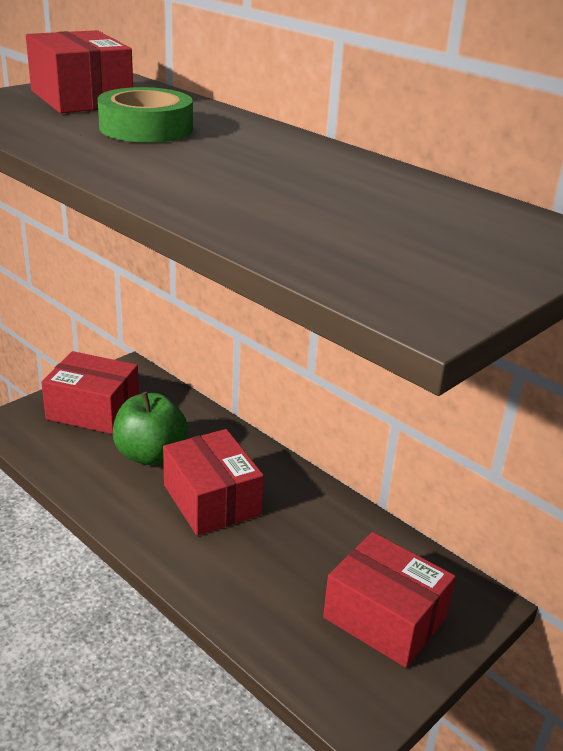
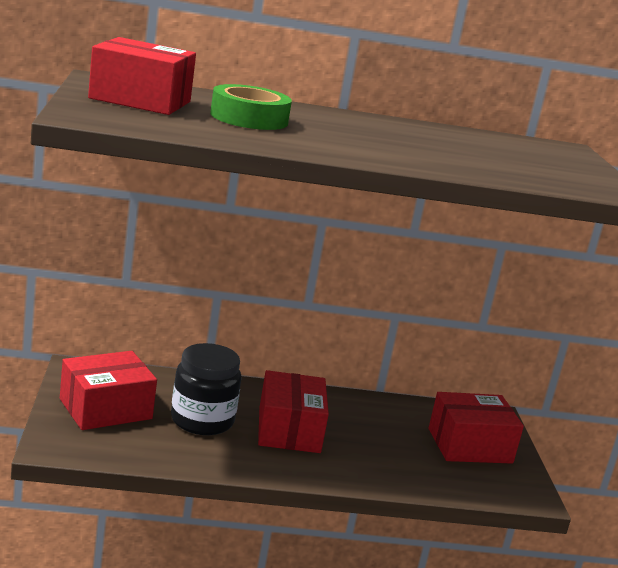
camera: 50 degrees left, 10 degrees down
(150, 454) = (202, 420): green apple -> black jar
(211, 500) = (289, 430): red box -> red box turned 75 degrees clockwise

